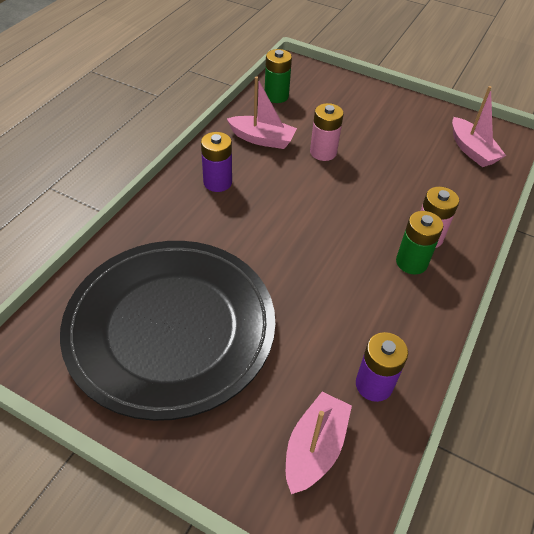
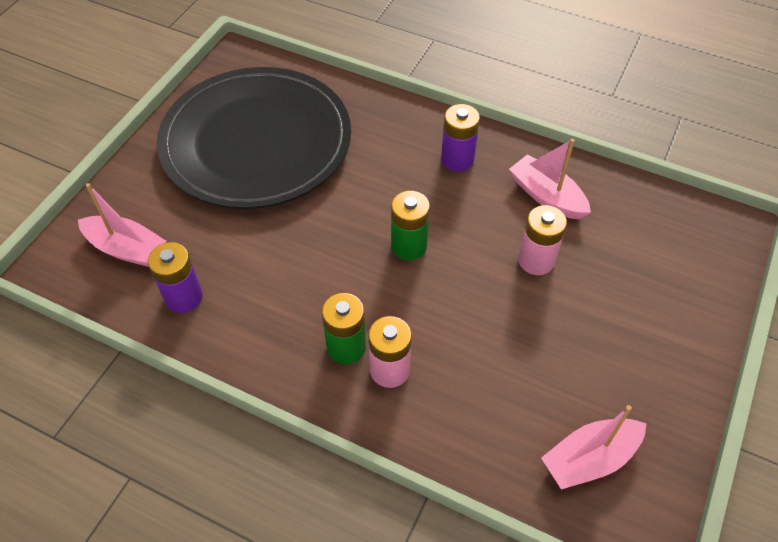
camera: 90 degrees right, 5 degrees up
(262, 139) = (547, 196): pink boat -> pink boat turned 120 degrees clockwise
(276, 96) = (647, 208): green battery -> green battery (409, 246)

